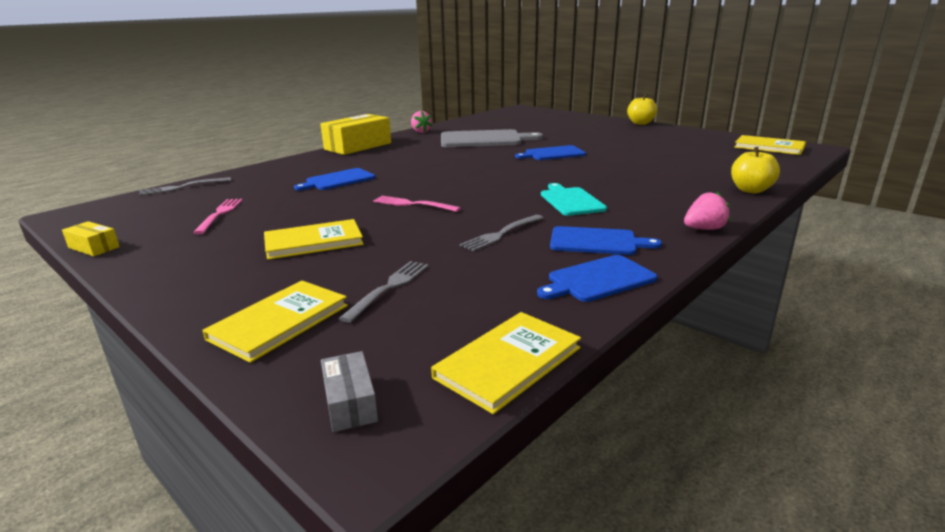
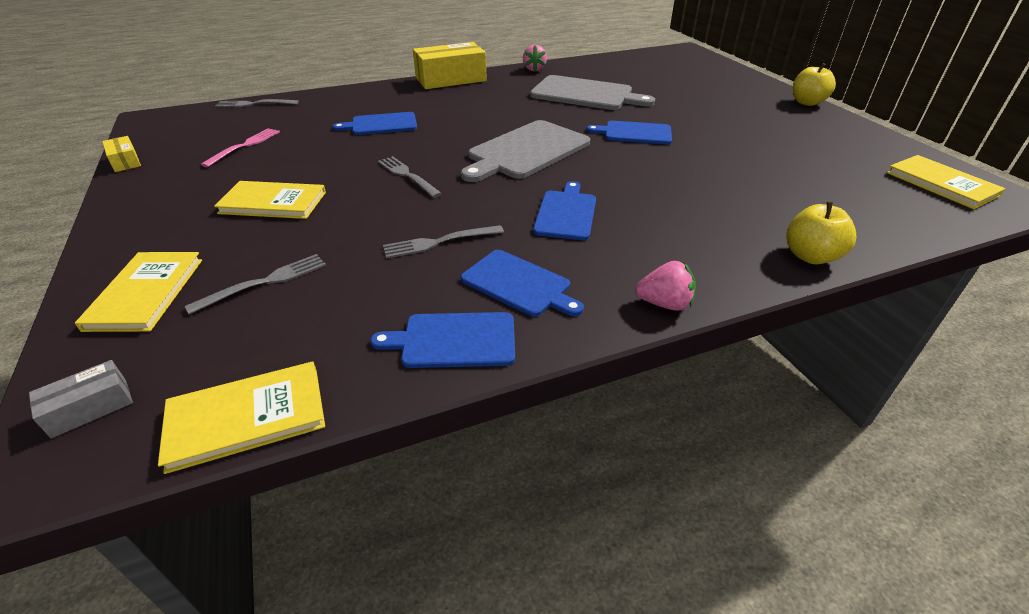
camera: 25 degrees right, 15 degrees up
(279, 322) = (146, 293): yellow book -> yellow book turned 60 degrees counterclockwise
(350, 403) = (90, 408): grey box -> grey box turned 45 degrees clockwise
(412, 204) = (407, 175): pink fork -> grey fork
(488, 175) = (526, 151): none -> grey cutting board
(571, 201) = (566, 213): turquoise cutting board -> blue cutting board

